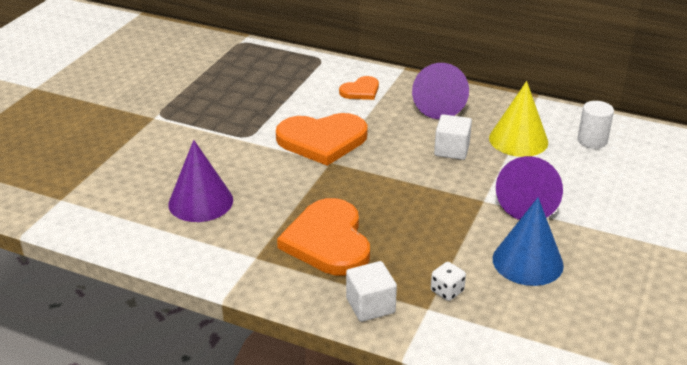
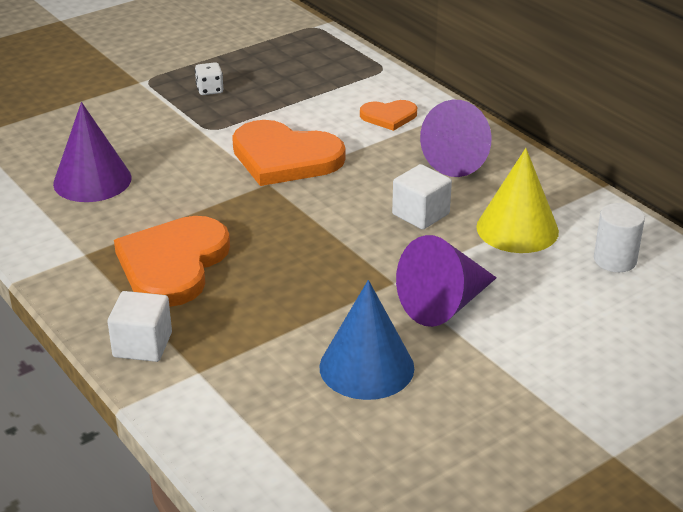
camera: 30 degrees right, 0 degrees up
(447, 291) = (239, 362): white dice -> white dice (209, 90)

